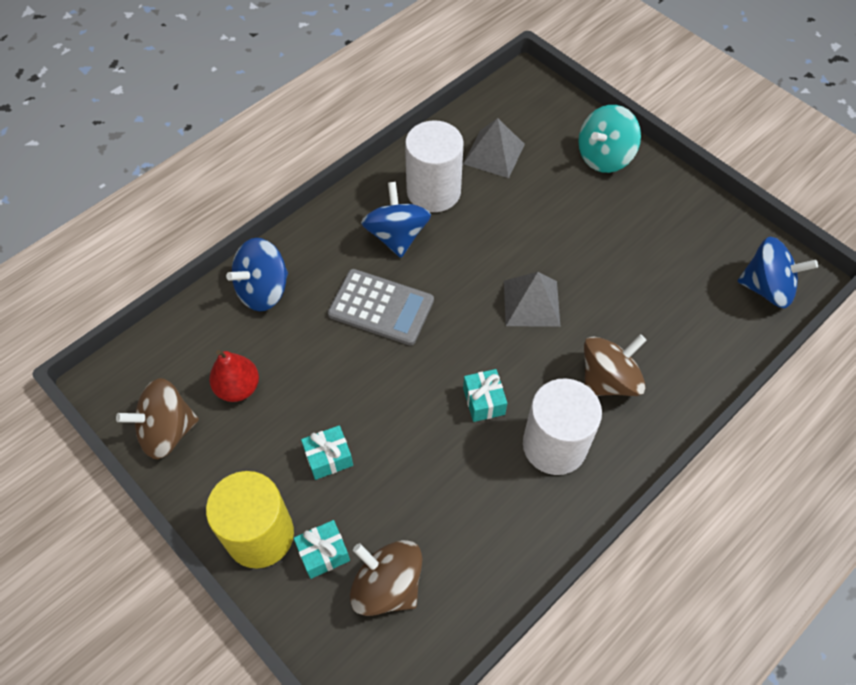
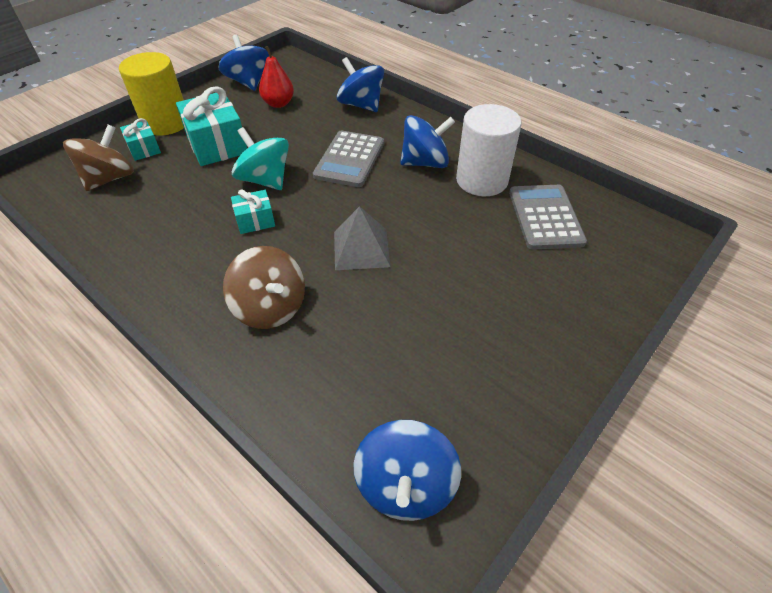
camera: 85 degrees right, 10 degrees down
(167, 431) = (248, 82): brown spinning top -> blue spinning top
(328, 458) = (217, 145): turquoise gift -> turquoise gift, size x1.86
(494, 153) = (545, 217): grey pyramid -> grey calculator
(554, 445) = (204, 267): white cylinder -> none
(604, 156) = (578, 308): turquoise spinning top -> turquoise spinning top (265, 180)

